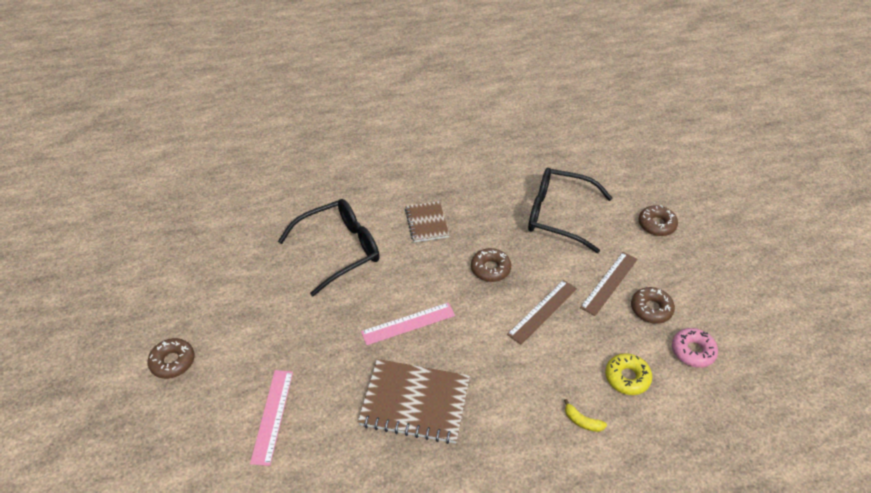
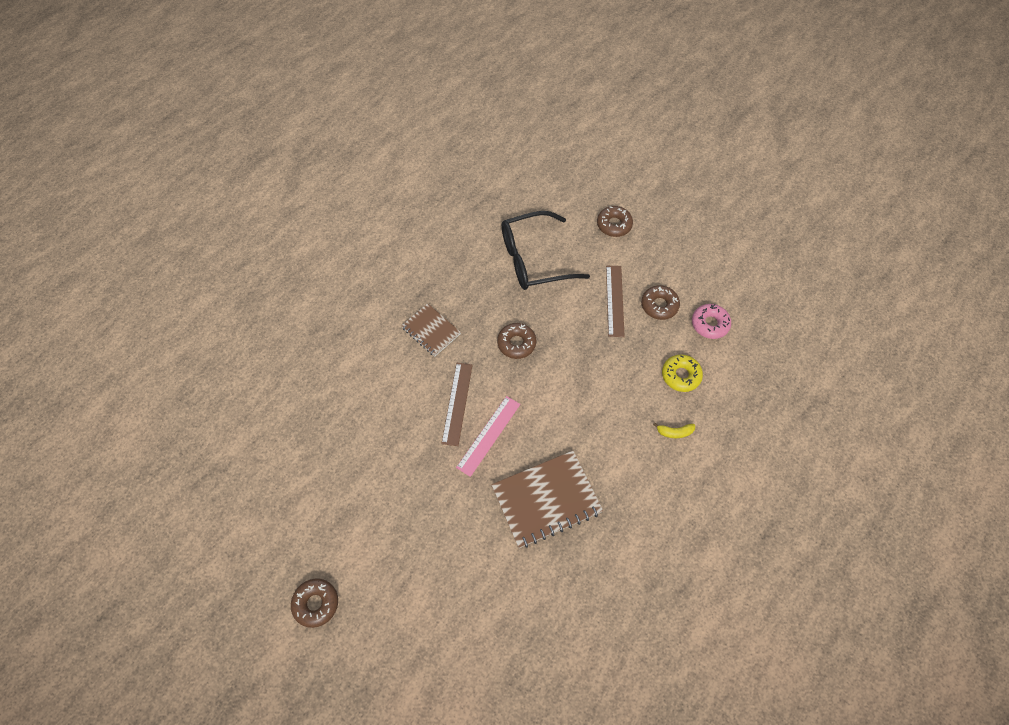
camera: 35 degrees left, 15 degrees up
(272, 416) = (444, 589): pink ruler -> none
(339, 250) = (376, 403): black glasses -> none
(542, 311) = (583, 357): brown ruler -> brown ruler (457, 403)

